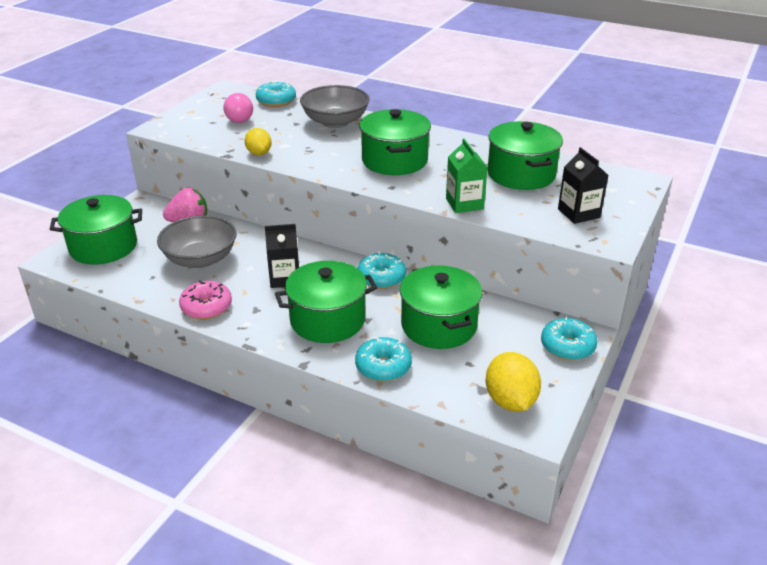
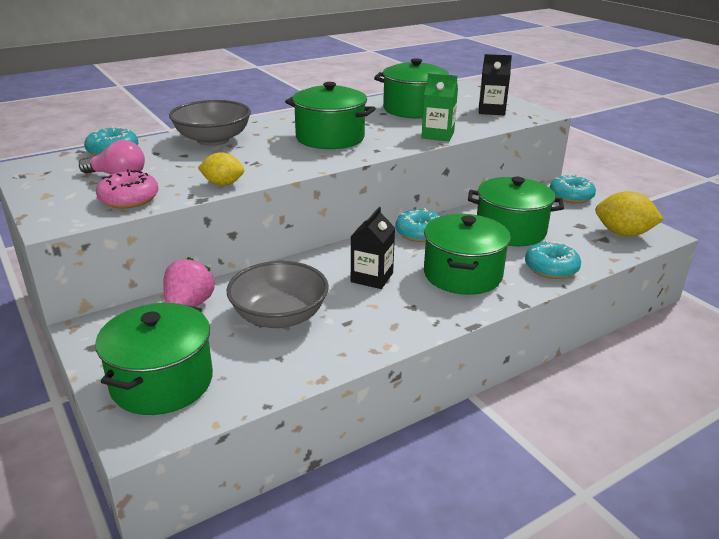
camera: 60 degrees left, 5 degrees down
(206, 307) = (380, 334): pink donut -> pink donut (129, 199)

